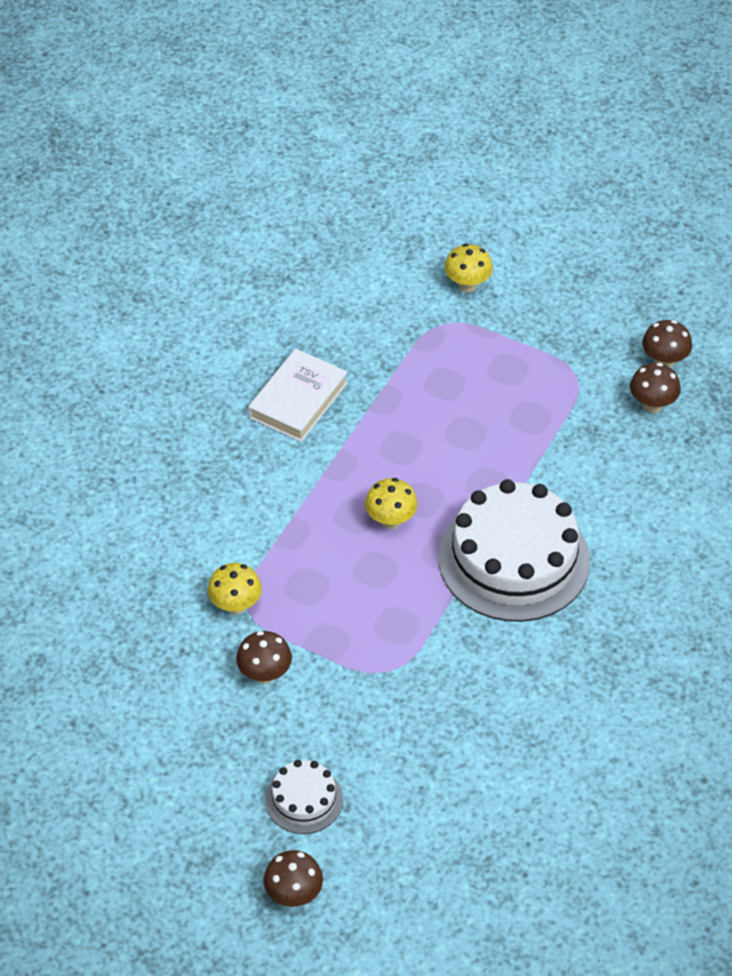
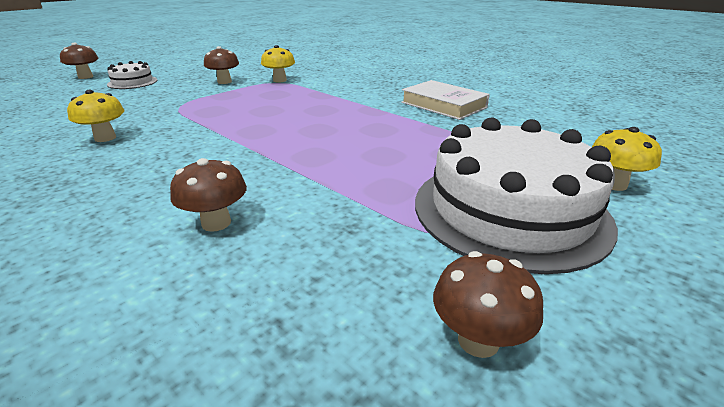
camera: 105 degrees right, 20 degrees down
(391, 520) = (306, 118): yellow mushroom -> yellow mushroom (105, 138)
(514, 559) = (216, 155): white cake -> white cake (509, 210)
(652, 404) = (374, 296): brown mushroom -> brown mushroom (216, 223)

